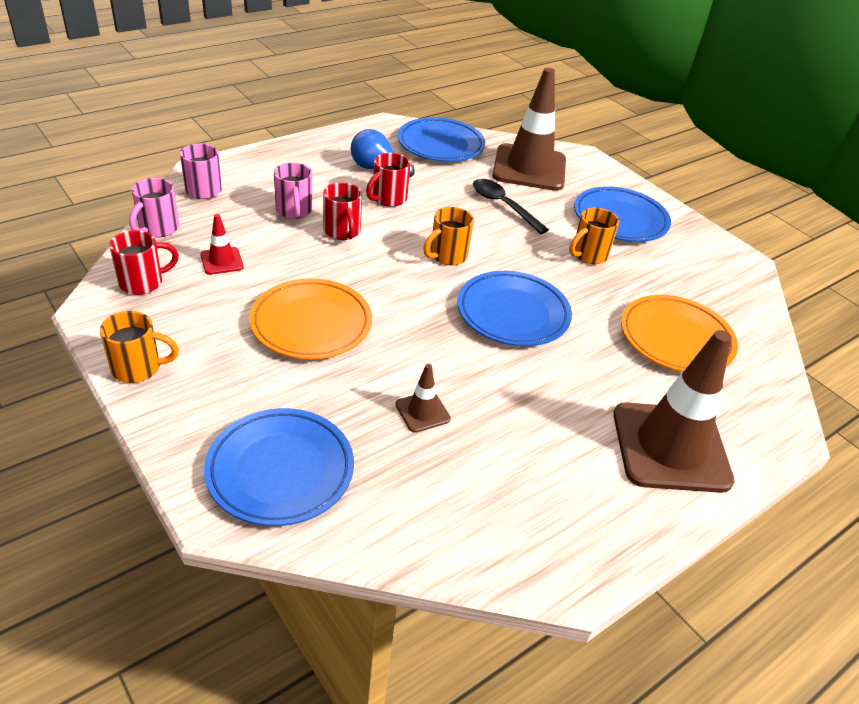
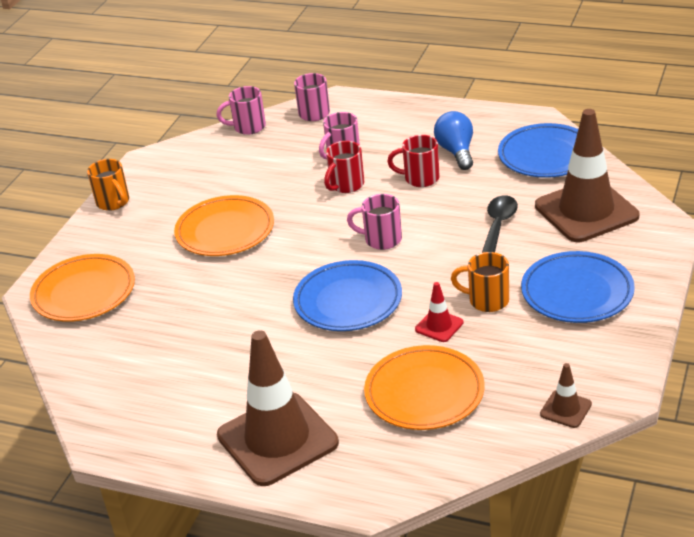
camera: 65 degrees right, 5 degrees down
(143, 282) = (189, 157): red mug -> none
(222, 261) = (246, 166): red traffic cone -> red traffic cone (439, 326)
(280, 470) = (84, 293): blue plate -> orange plate
(422, 412) = (190, 316): brown traffic cone -> brown traffic cone (565, 409)
(447, 256) = (381, 239): orange mug -> pink mug

